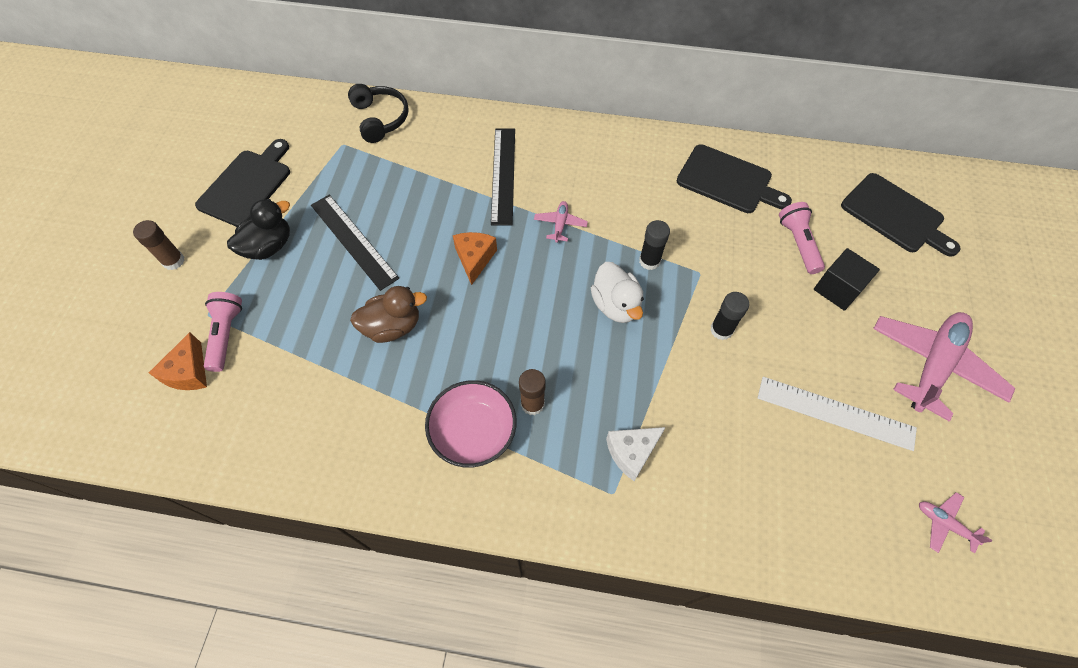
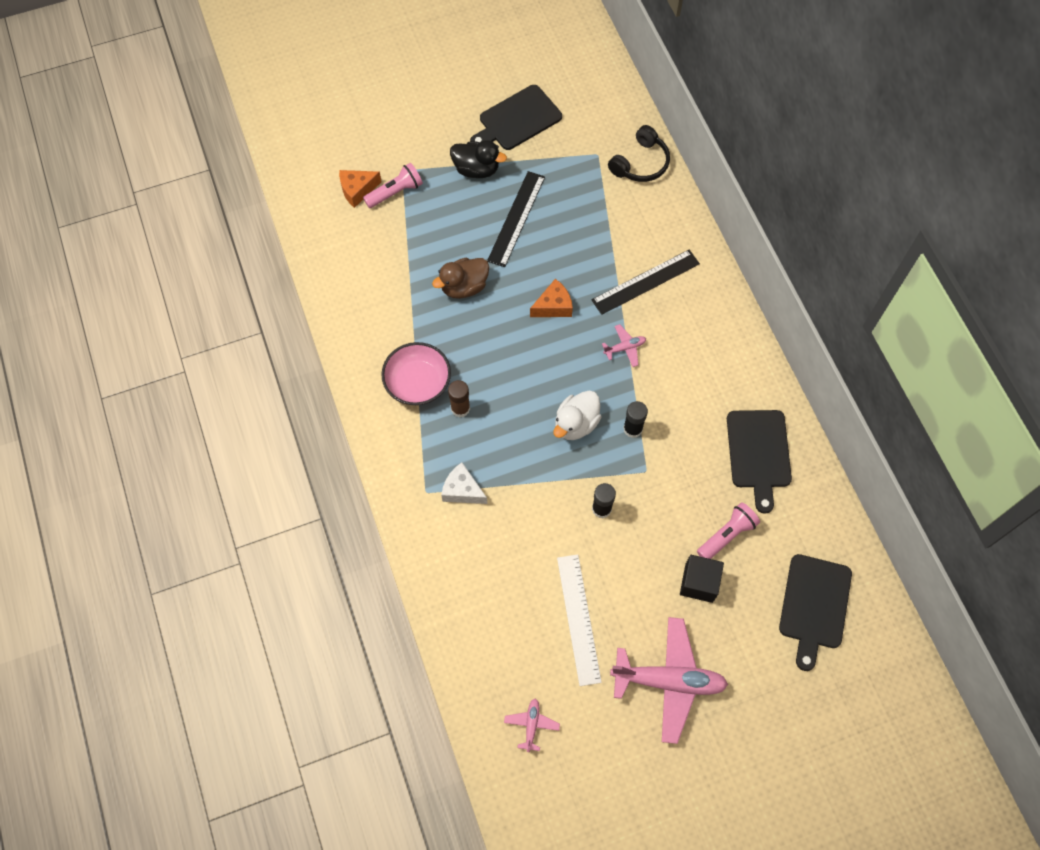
camera: 60 degrees right, 5 degrees up
(173, 261) = (428, 122): brown glue stick -> none
(247, 185) = (517, 120): black cutting board -> black cutting board turned 150 degrees clockwise
(392, 326) = (464, 287): brown duck -> brown duck turned 105 degrees clockwise

